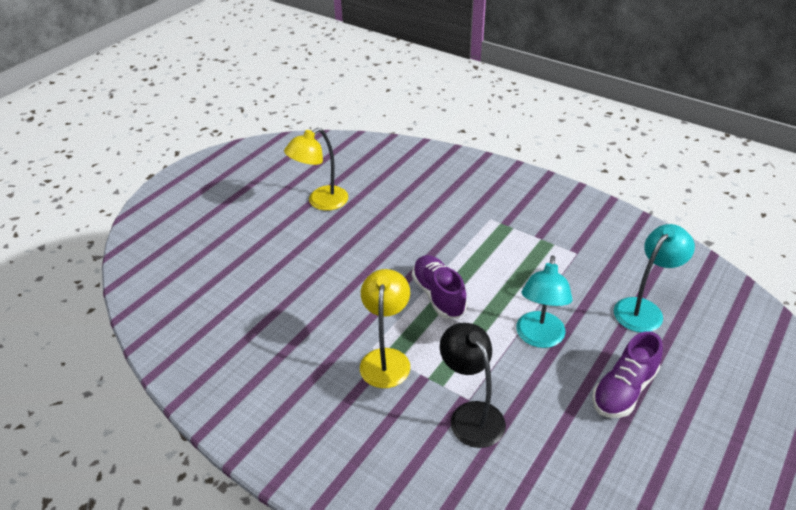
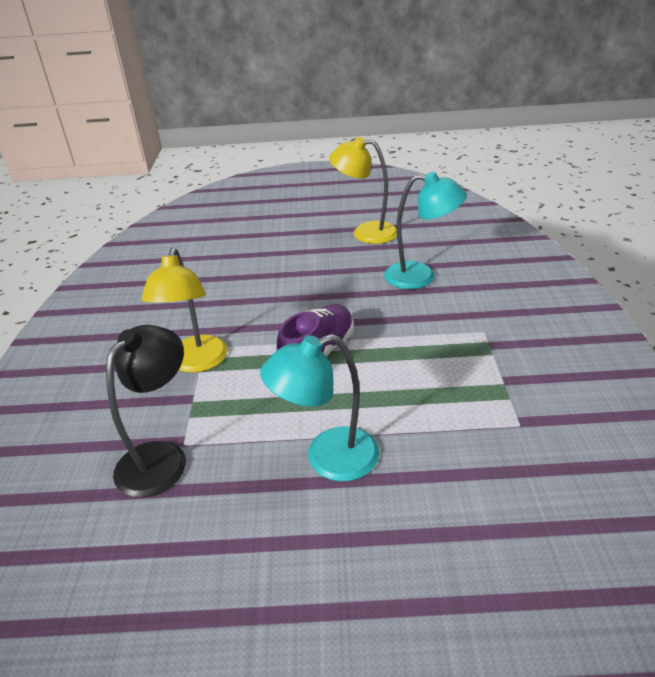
camera: 55 degrees right, 5 degrees down
(386, 359) = (196, 363): yellow lamp -> yellow lamp turned 120 degrees clockwise
(624, 390) = (308, 589): purple shoe -> none
(643, 309) = (493, 544): turquoise lamp -> turquoise lamp (420, 276)

